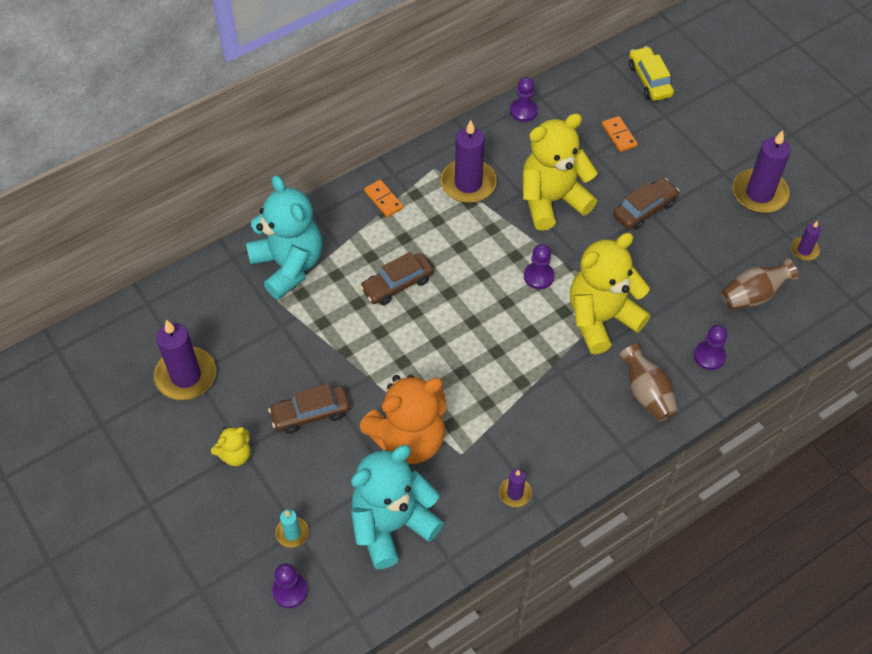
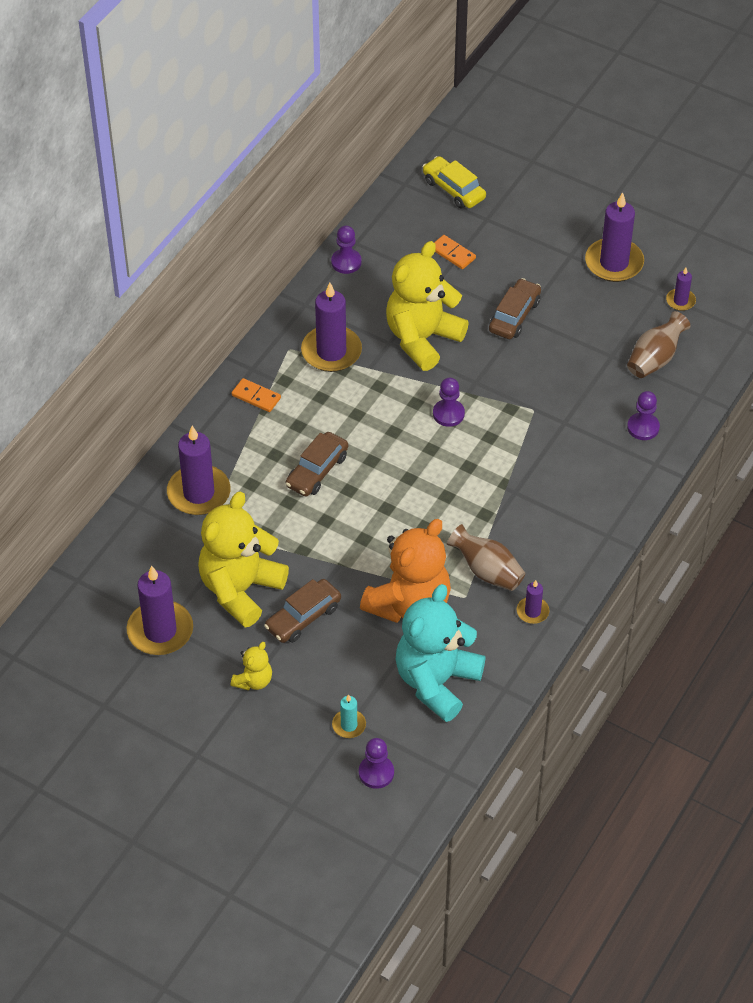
camera: 25 degrees left, 5 degrees down
(288, 265) = (199, 493): turquoise teddy bear -> purple candle
(601, 319) = (528, 431): yellow teddy bear -> yellow teddy bear (240, 589)
(646, 394) = (604, 481): brown vase -> brown vase (487, 571)

